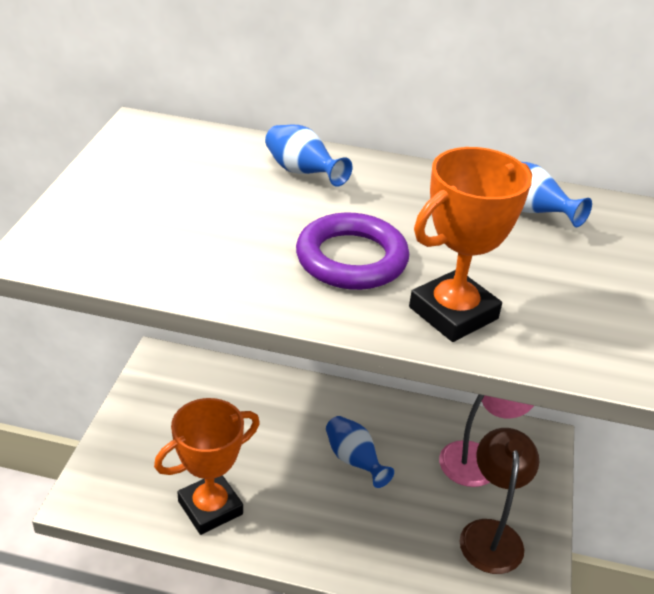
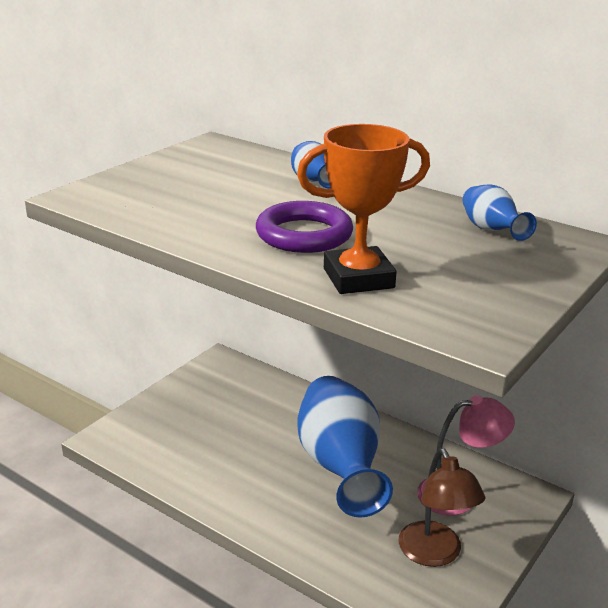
camera: 25 degrees right, 10 degrees down
(210, 508) = (198, 469): orange trophy -> none
(354, 460) = (340, 467): blue vase -> blue vase, size x2.20
(491, 534) = (435, 554): brown lamp -> brown lamp turned 135 degrees clockwise

